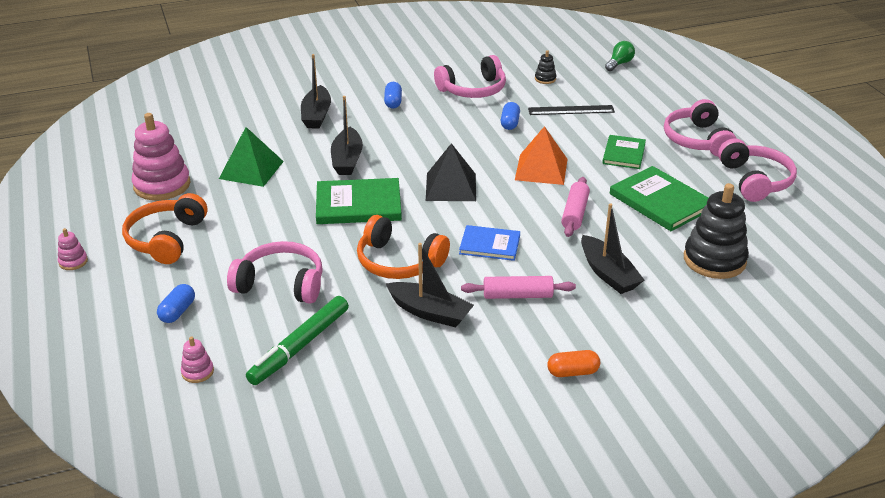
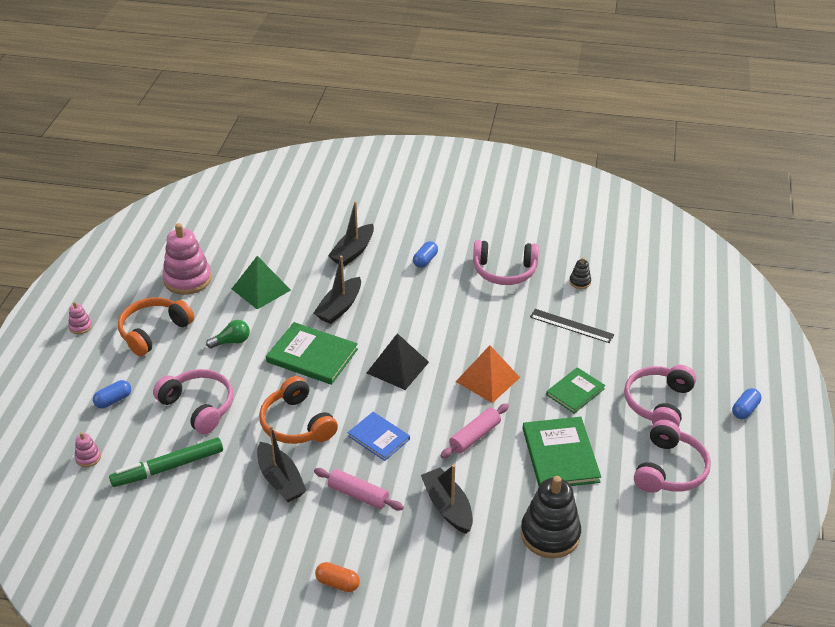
camera: 30 degrees right, 5 degrees up
(510, 123) = (504, 320): blue capsule -> blue capsule (745, 410)
(608, 273) = (447, 507): black boat -> black boat turned 150 degrees clockwise
(619, 64) = (666, 289): green light bulb -> green light bulb (232, 342)

